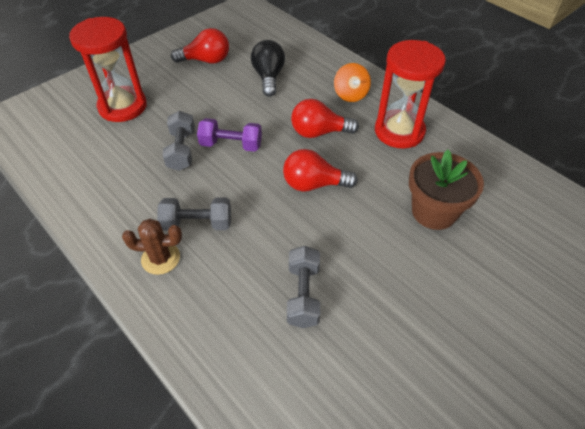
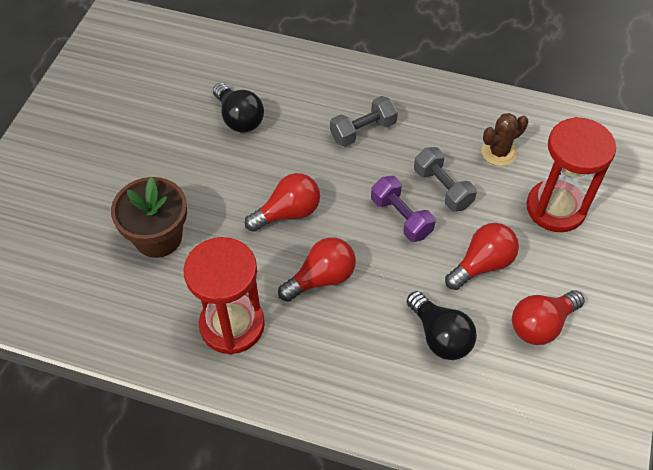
camera: 150 degrees right, 5 degrees up
(160, 258) = (367, 94): brown cactus -> brown cactus (499, 152)
(206, 98) = (482, 264): none -> red light bulb
(231, 145) = (401, 217): purple dumbbell -> purple dumbbell turned 75 degrees clockwise
(303, 295) = (239, 118): grey dumbbell -> black light bulb
(350, 94) = (319, 358): orange spinning top -> none

